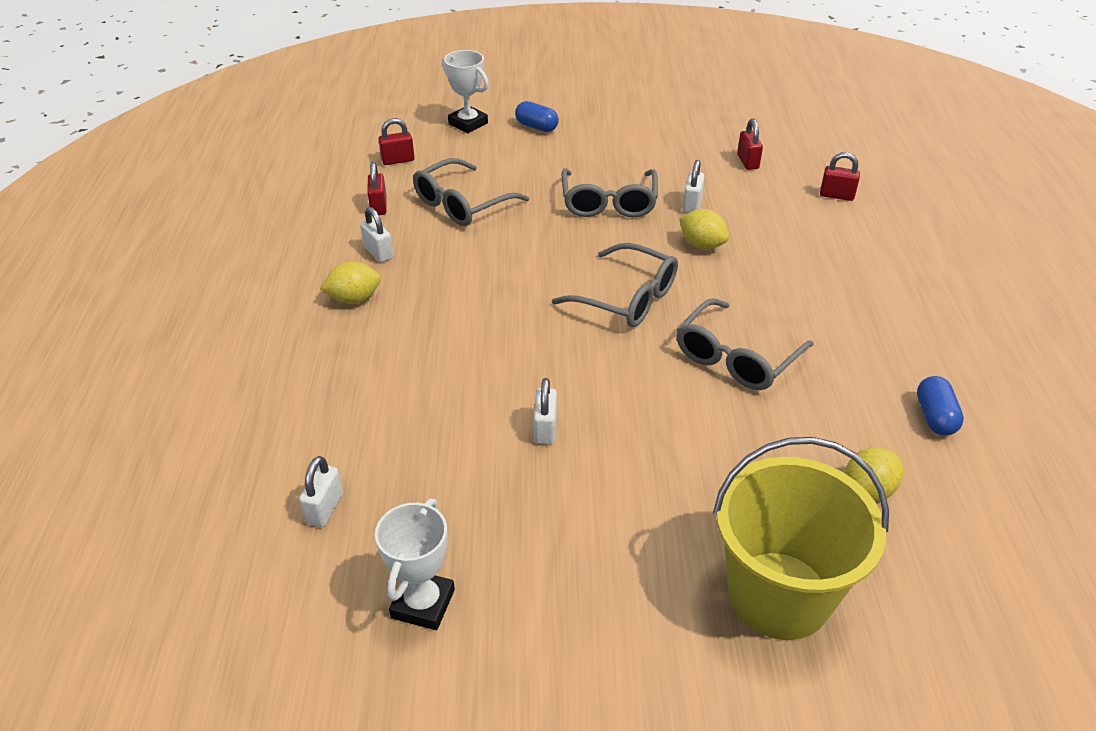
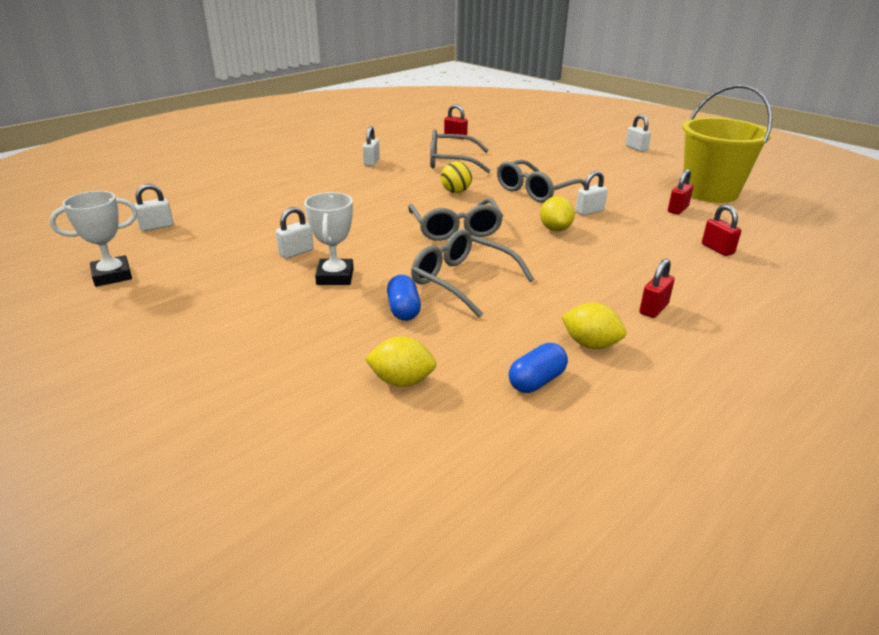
camera: 45 degrees right, 10 degrees down
(354, 299) = (325, 172): yellow lemon -> yellow lemon (590, 344)
(379, 206) = (408, 148): red padlock -> red padlock (653, 309)
(468, 123) = (524, 136): white trophy -> white trophy (335, 276)
(536, 127) = (561, 150): blue capsule -> blue capsule (403, 310)
(543, 247) = (456, 192): none -> yellow ball
(597, 90) = (636, 148): none -> white padlock
(736, 357) = (462, 281): grey glasses -> grey glasses turned 45 degrees clockwise
(778, 595) = (244, 383): yellow bucket -> yellow bucket (710, 192)

